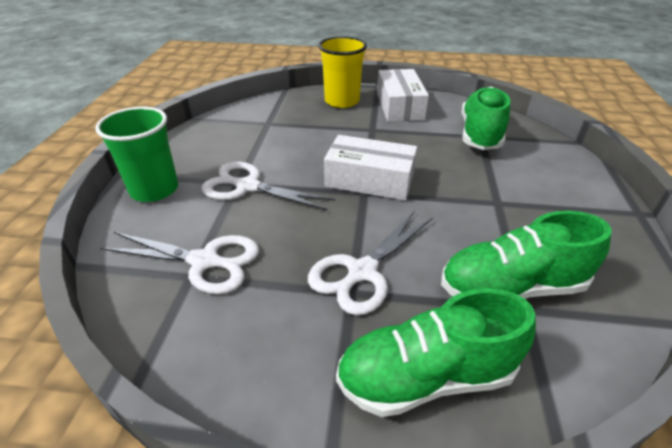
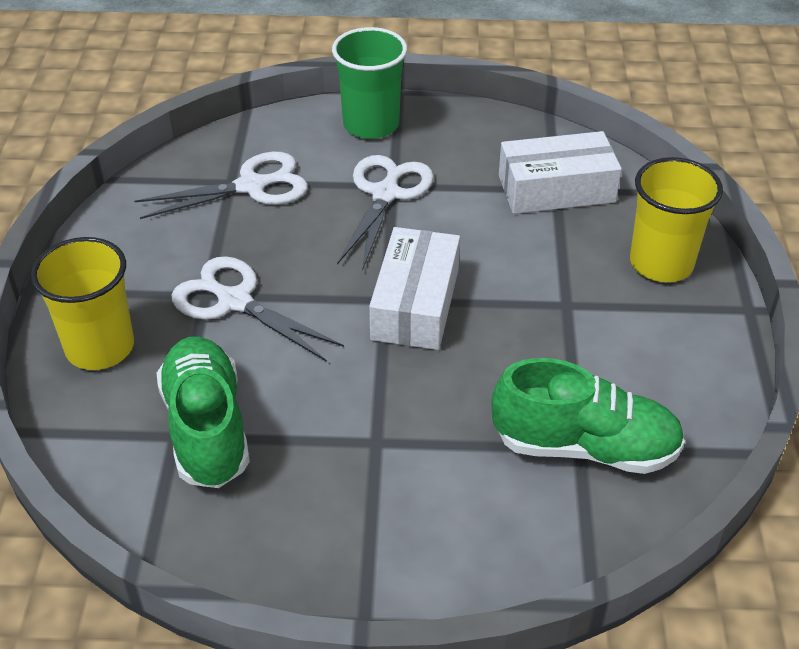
camera: 85 degrees right, 5 degrees up
(205, 261) = (252, 186): white scissors -> white scissors turned 120 degrees counterclockwise
(399, 106) = (667, 339): white box -> white box (556, 189)
(426, 377) = (100, 347): green shoe -> yellow cup

